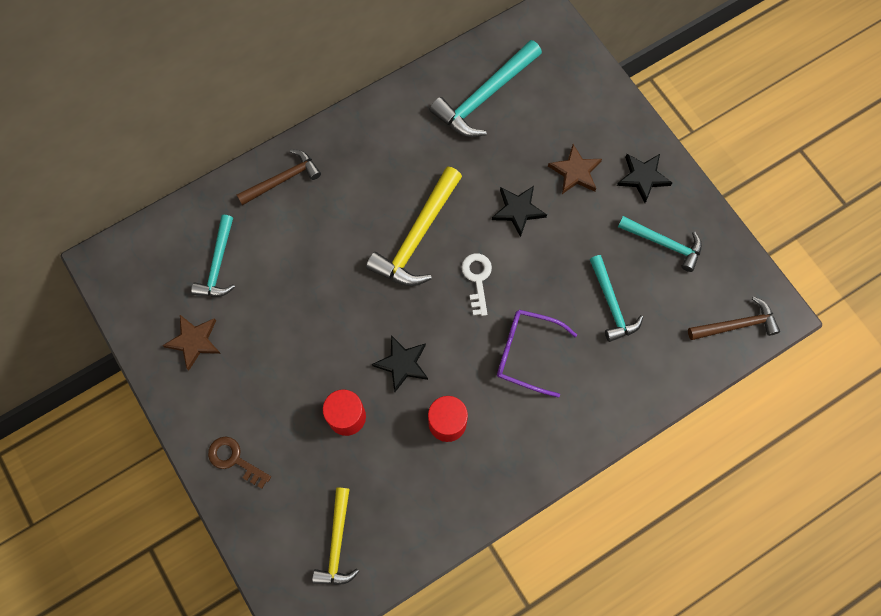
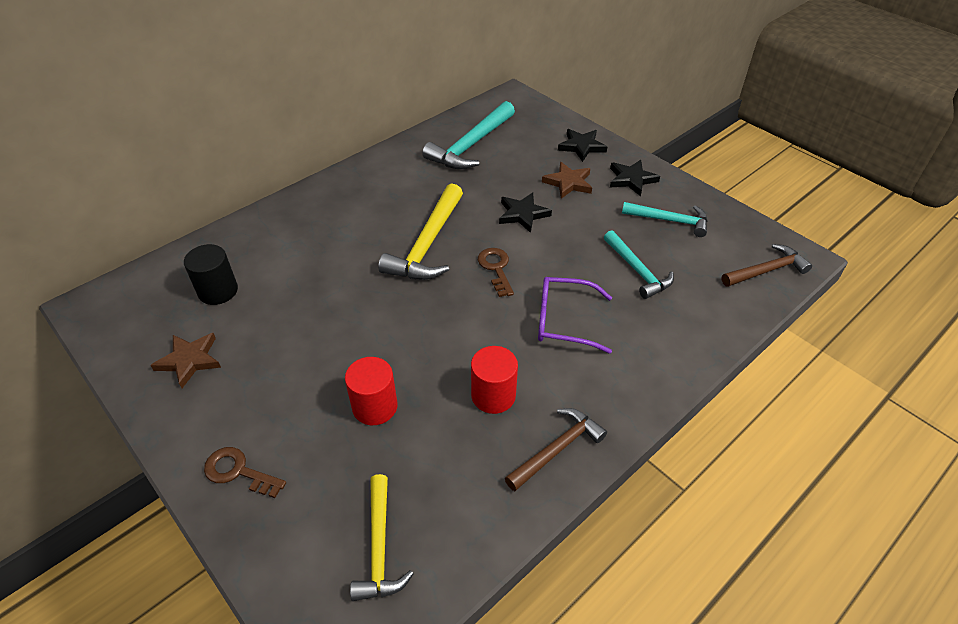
camera: 10 degrees left, 25 degrees down
(218, 264) = (218, 291): turquoise hammer -> black cylinder
(283, 179) = (285, 219): brown hammer -> brown hammer (557, 449)
(402, 364) = (431, 348): black star -> black star (581, 146)
(477, 279) = (496, 268): white key -> brown key

